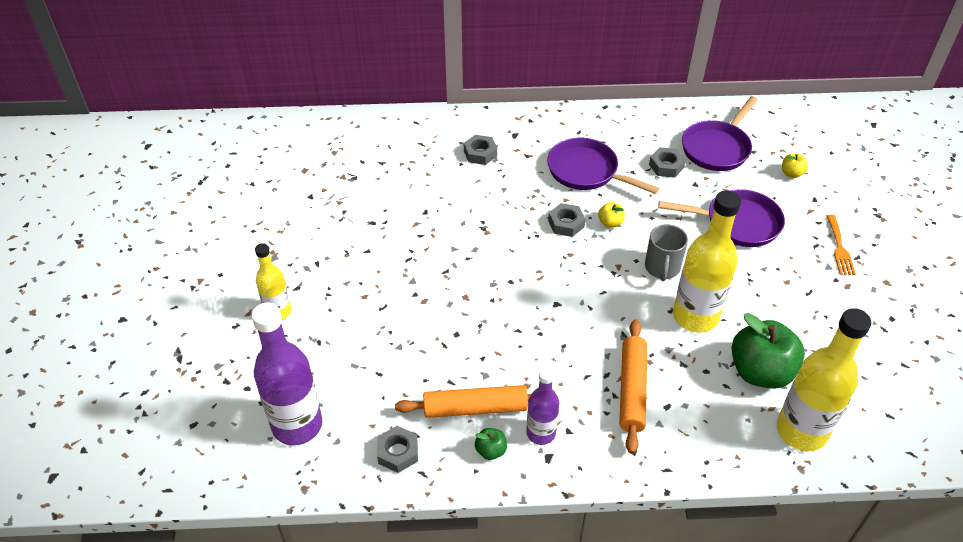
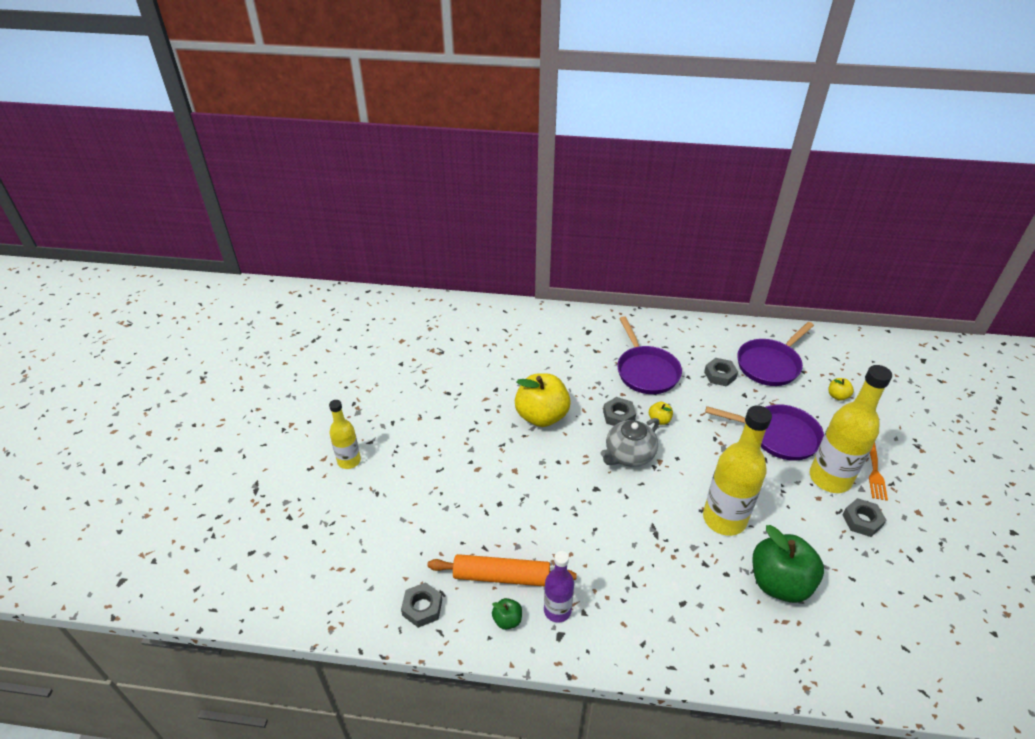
camera: 10 degrees right, 5 degrees down
(297, 425) = (339, 567): purple bottle -> none
(480, 153) = (554, 344): grey nut -> grey nut (862, 520)
(482, 234) = (541, 416): none -> yellow apple
(584, 264) = (629, 455): none -> grey teapot
(586, 171) = (646, 371): purple pan -> purple pan turned 150 degrees counterclockwise
(632, 390) = (651, 581): orange rolling pin -> none
(662, 268) = (700, 468): grey mug -> none
(801, 431) = (812, 649): yellow bottle -> yellow bottle (830, 478)

